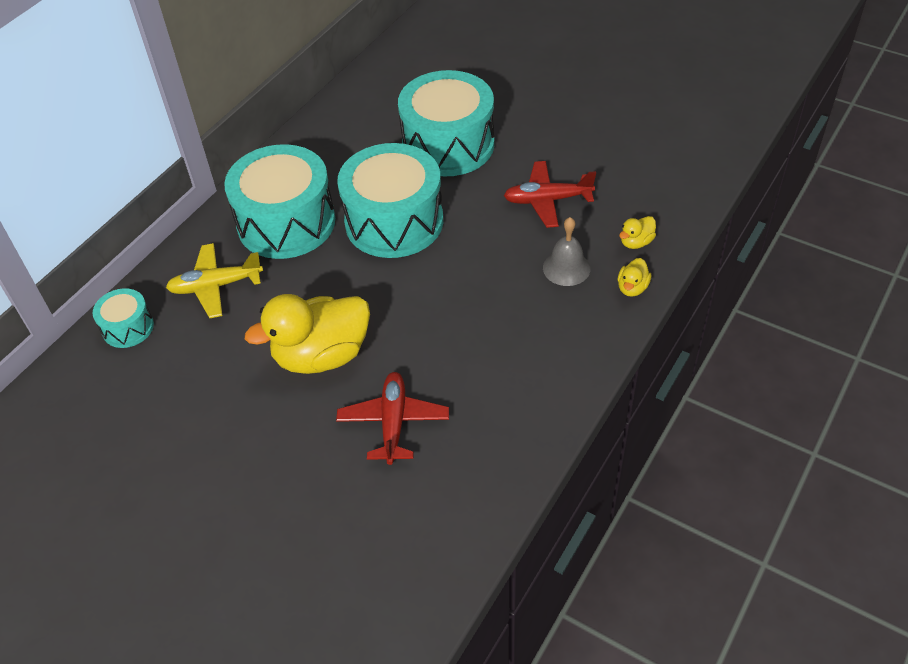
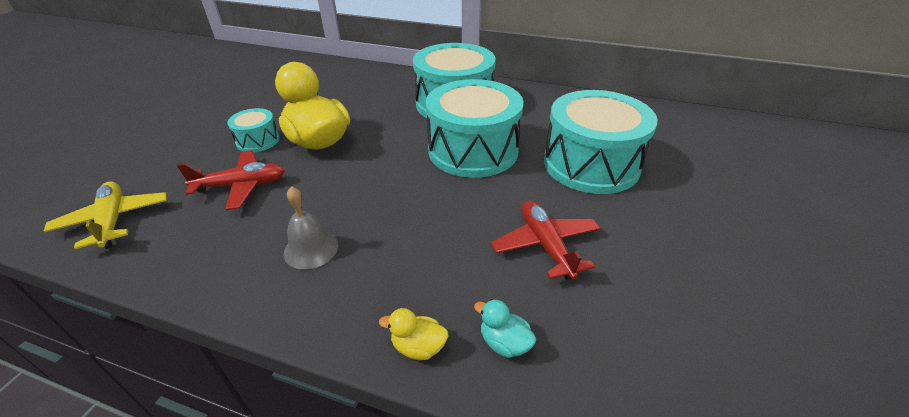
camera: 75 degrees right, 10 degrees down
(128, 327) = (346, 71): turquoise drum -> turquoise drum (258, 141)
(216, 286) = (385, 90): yellow plane -> yellow plane (113, 221)
(566, 268) = (441, 275): grey bell -> grey bell (311, 249)
(636, 242) = (504, 343): yellow duck -> turquoise duck

